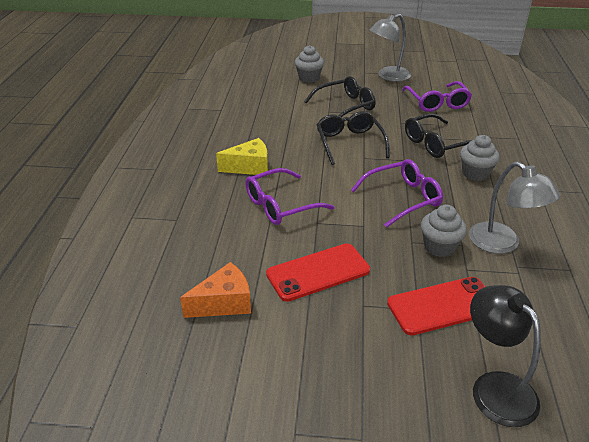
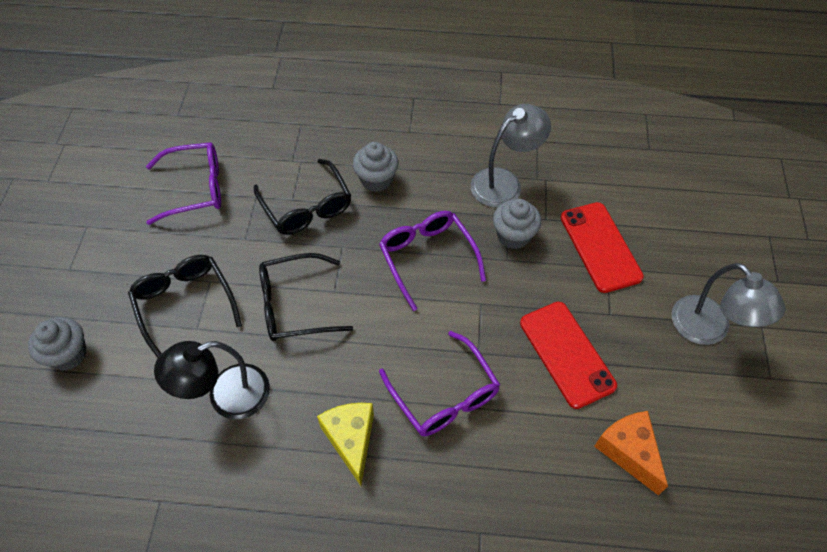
camera: 90 degrees left, 20 degrees up
(388, 76) = (93, 237): grey lamp -> grey lamp (708, 330)
(495, 387) = (687, 226): black lamp -> black lamp (226, 397)

